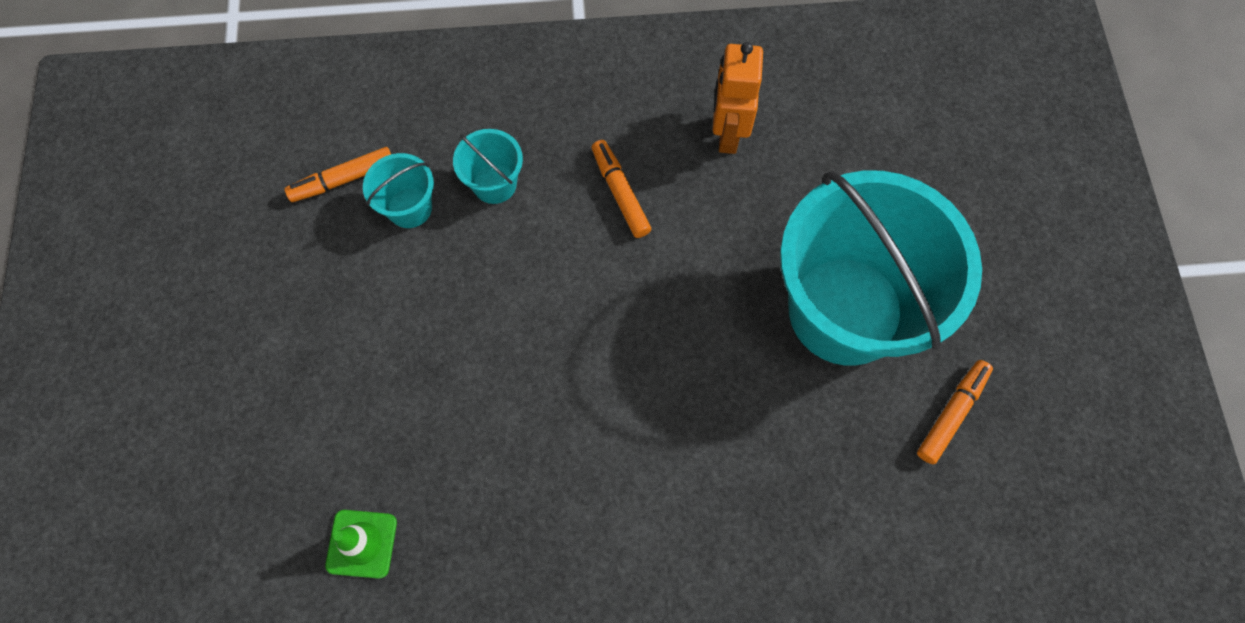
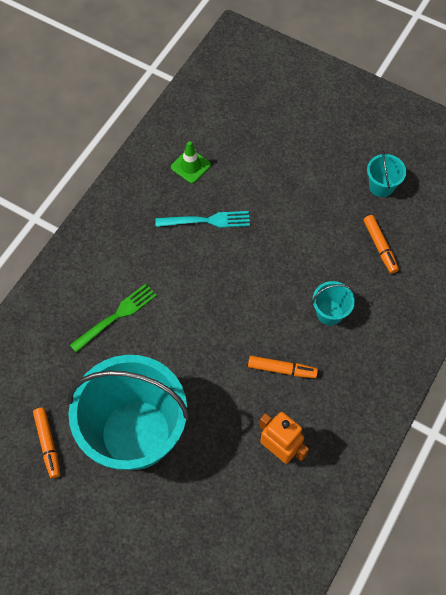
camera: 125 degrees right, 5 degrees down
(343, 179) = (380, 246): orange marker -> orange marker turned 150 degrees clockwise
(410, 208) = (342, 267): turquoise bucket -> turquoise bucket (381, 186)
(453, 444) = (206, 221): none -> turquoise fork
(707, 463) = (116, 316): none -> green fork

